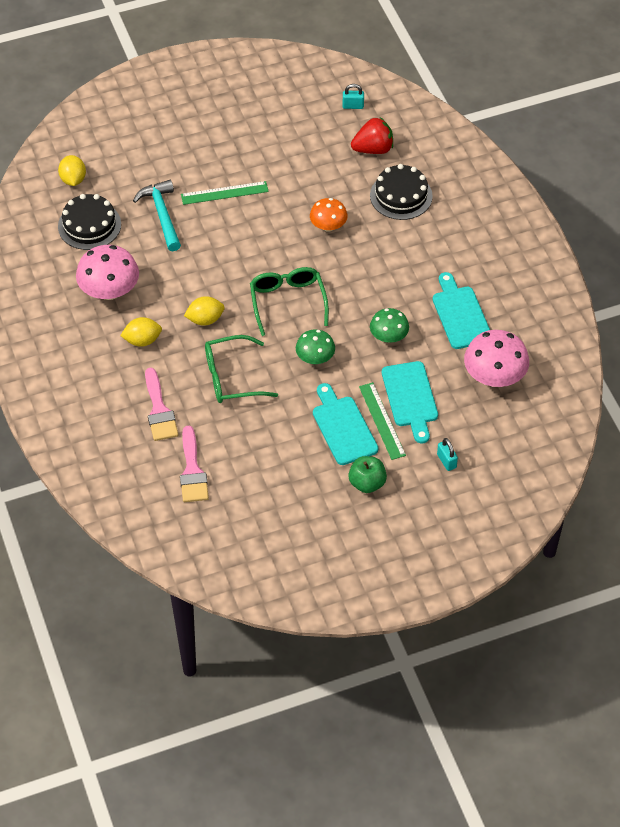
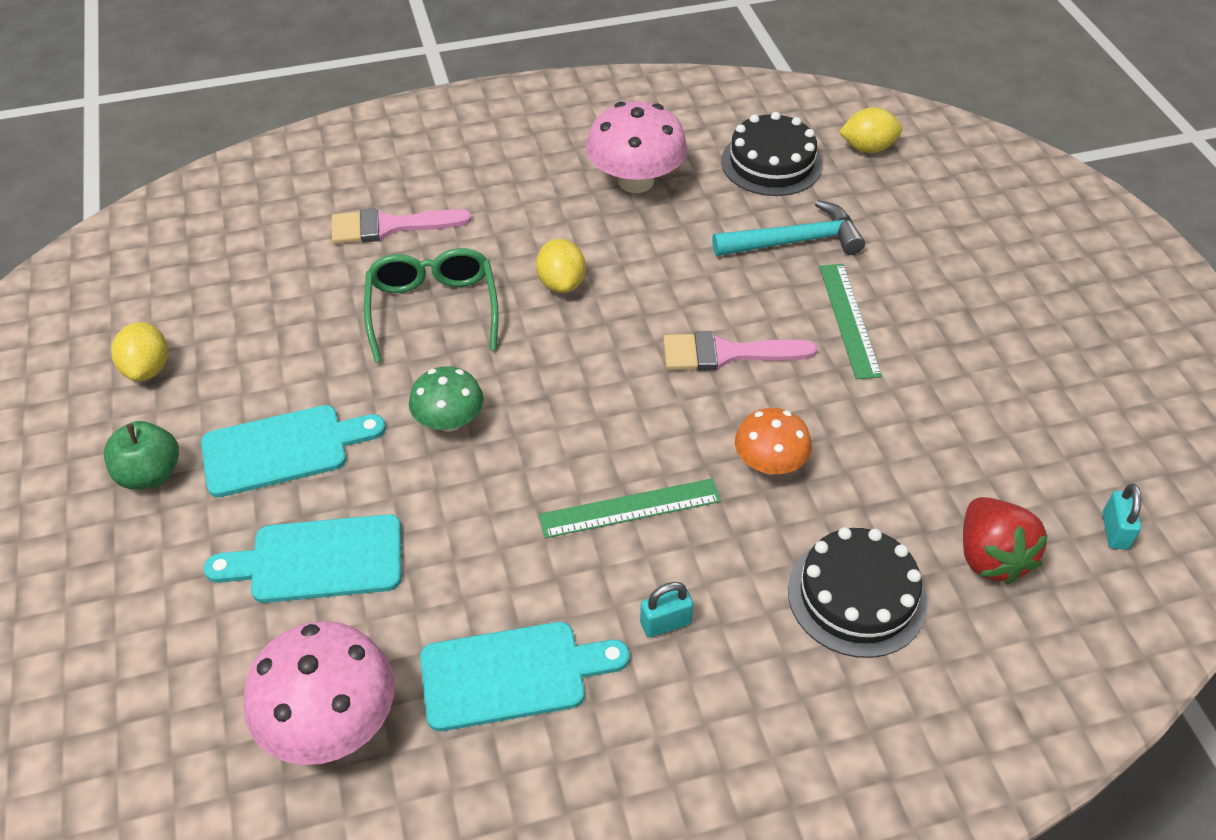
camera: 95 degrees right, 5 degrees down
(142, 340) = (530, 213): yellow lemon -> yellow lemon (147, 369)
(192, 471) = (263, 258): pink brush -> pink brush (726, 354)
(288, 302) = (584, 391): green glasses -> none
(381, 421) = (279, 508): green ruler -> green ruler (630, 508)
(388, 336) = (476, 538): green mushroom -> none
(446, 461) = (148, 605): turquoise padlock -> turquoise padlock (665, 623)

